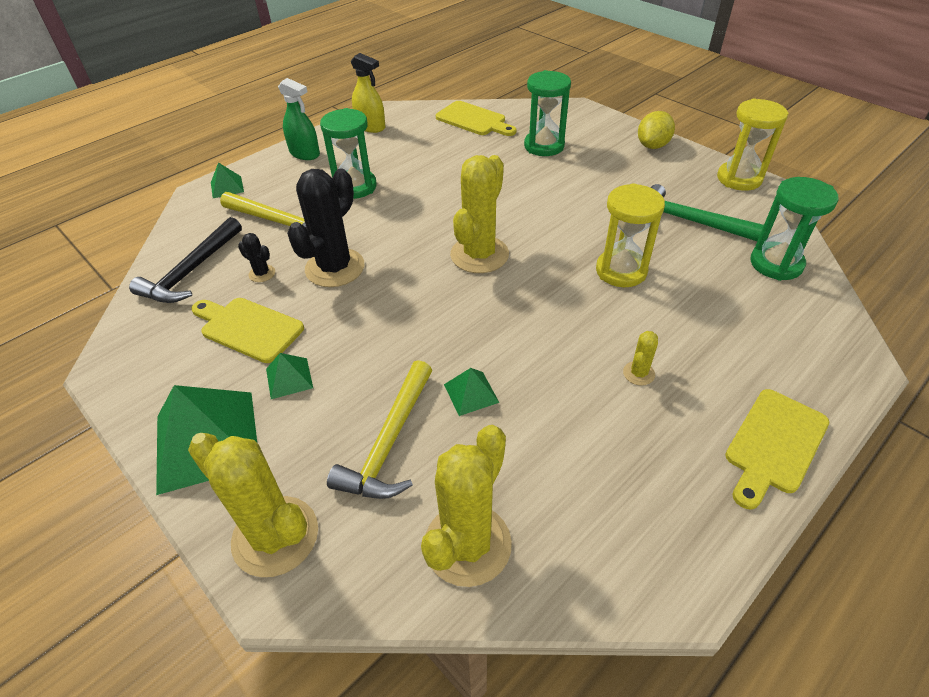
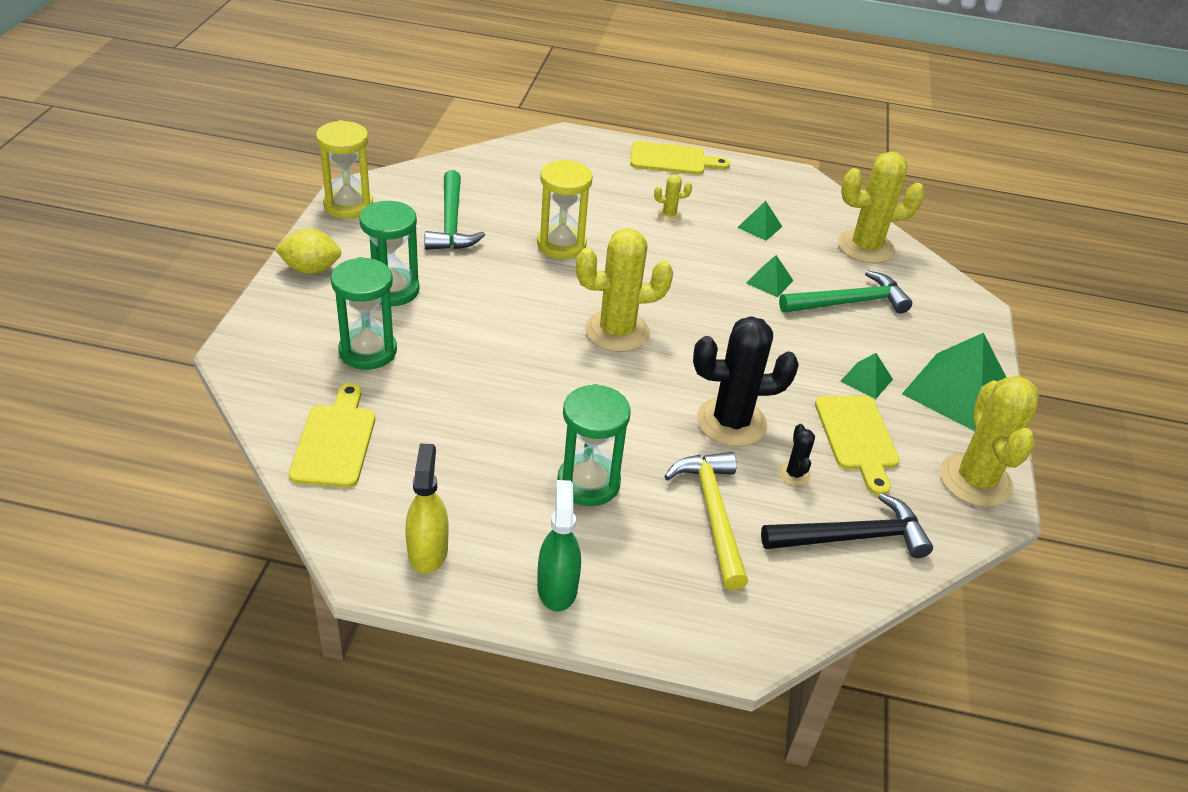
camera: 130 degrees left, 5 degrees down
(227, 187) = (702, 624): green pyramid -> green pyramid (759, 227)
(275, 536) = (958, 321): yellow cactus -> yellow cactus (975, 480)
(389, 442) = (849, 302): yellow hammer -> green hammer
(776, 264) = (480, 174): green hourglass -> green hourglass (392, 290)

